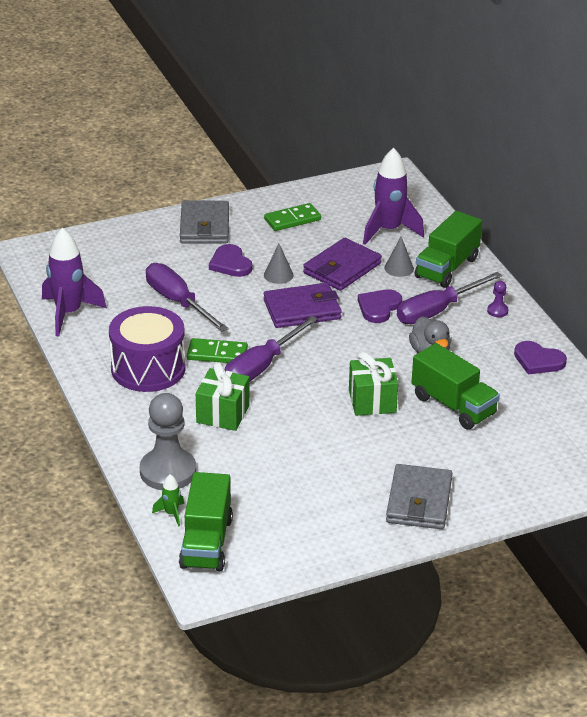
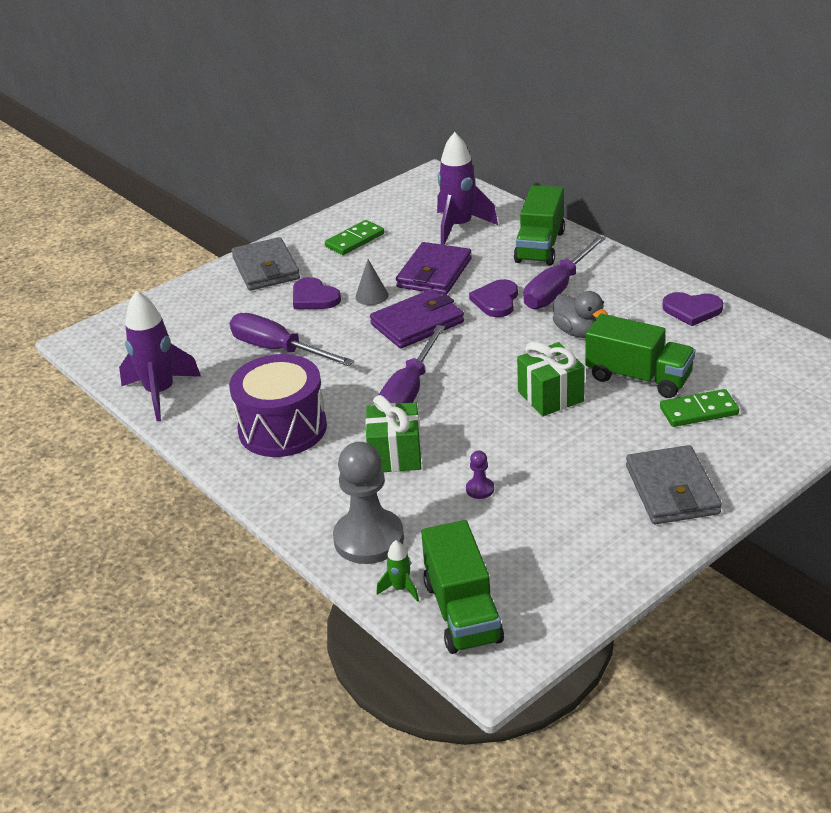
camera: 15 degrees left, 0 degrees up
(217, 354) = (352, 392): green domino -> green domino (698, 411)
(399, 268) = (492, 258): grey cone -> none
(497, 311) = (618, 274): purple pawn -> purple pawn (480, 489)

